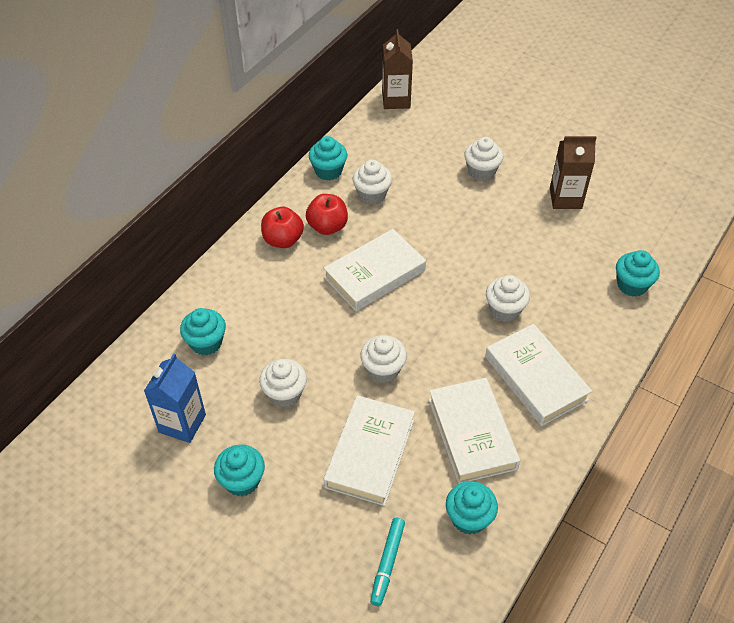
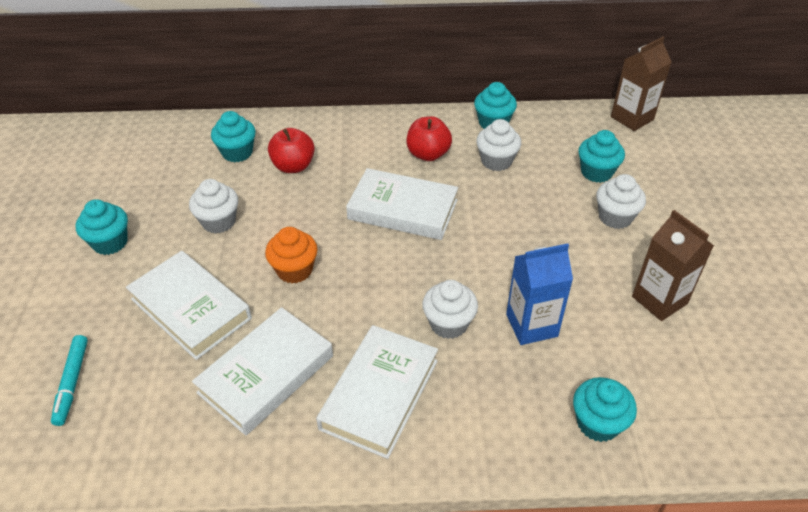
camera: 55 degrees right, 5 degrees down
(182, 423) = (147, 181): blue carton -> blue carton (531, 325)
(283, 240) = (385, 137): red apple -> red apple (293, 166)
(370, 453) = (191, 308): white book -> white book turned 60 degrees clockwise
(383, 370) = (294, 270): white cupcake -> orange cupcake
(387, 563) = (72, 383): turquoise marker -> turquoise marker turned 75 degrees counterclockwise
(469, 518) = (159, 422): turquoise cupcake -> turquoise cupcake (596, 172)

